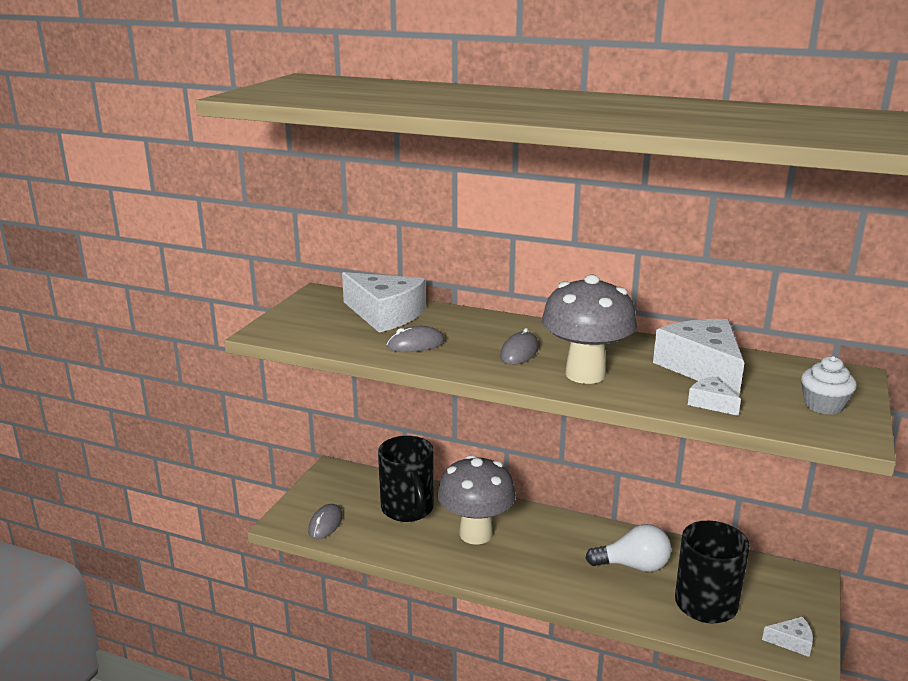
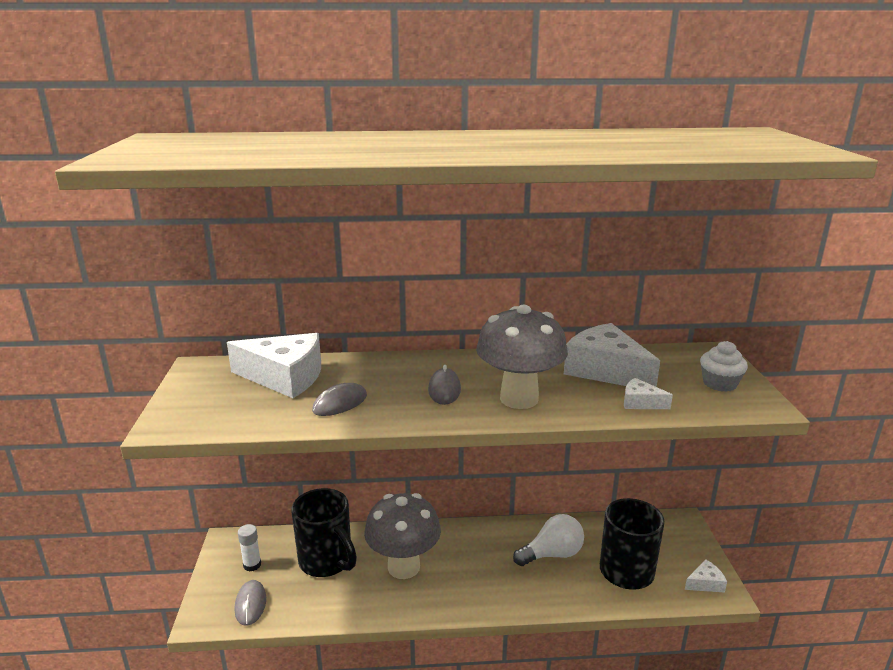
camera: 25 degrees left, 0 degrees up
(342, 494) = (252, 565): none -> white glue stick

